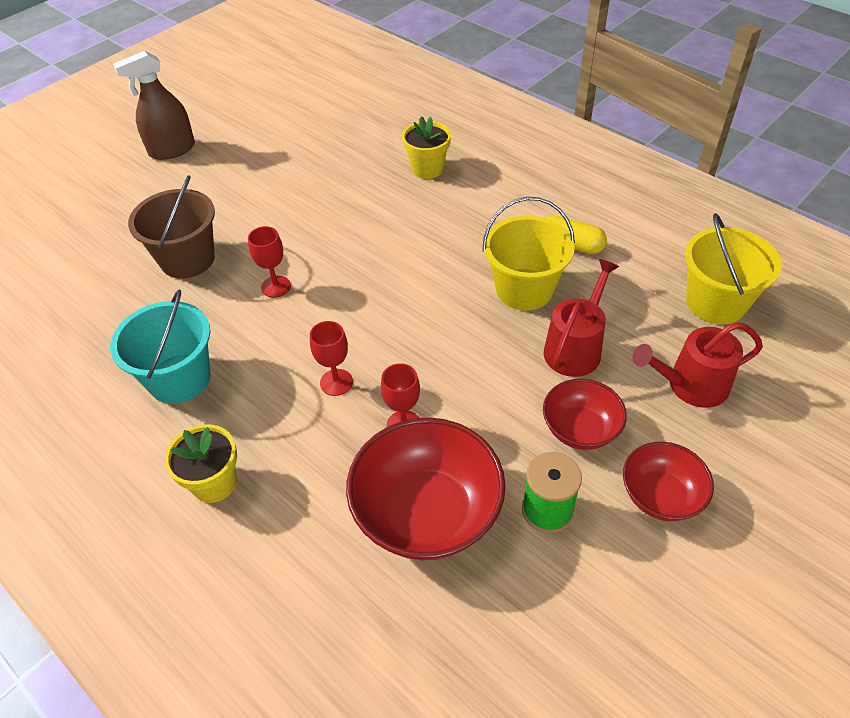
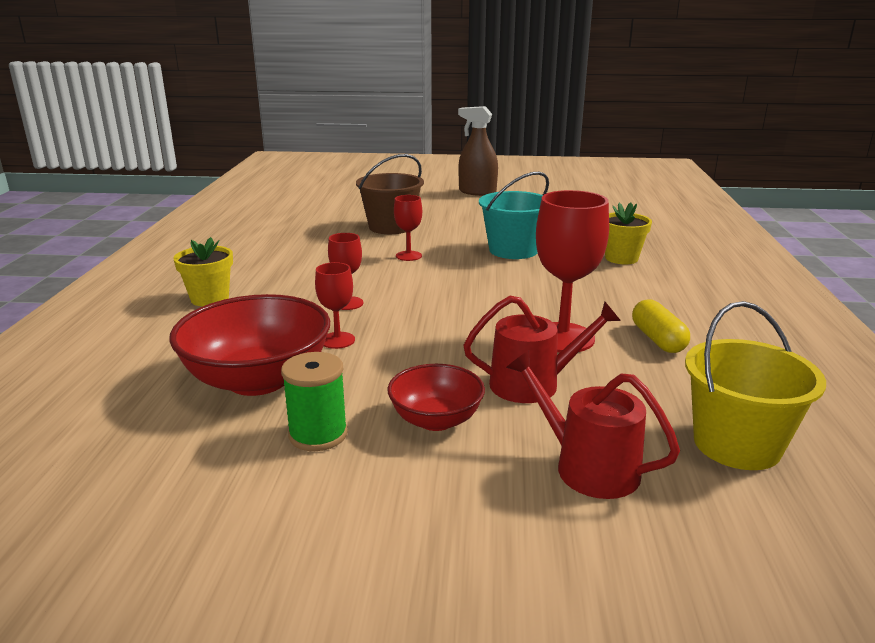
camera: 50 degrees right, 25 degrees down
(179, 378) = (286, 259): turquoise bucket -> turquoise bucket (513, 250)
(524, 289) = (562, 338): yellow bucket -> red goblet
(660, 496) = (407, 496): red bowl -> none

